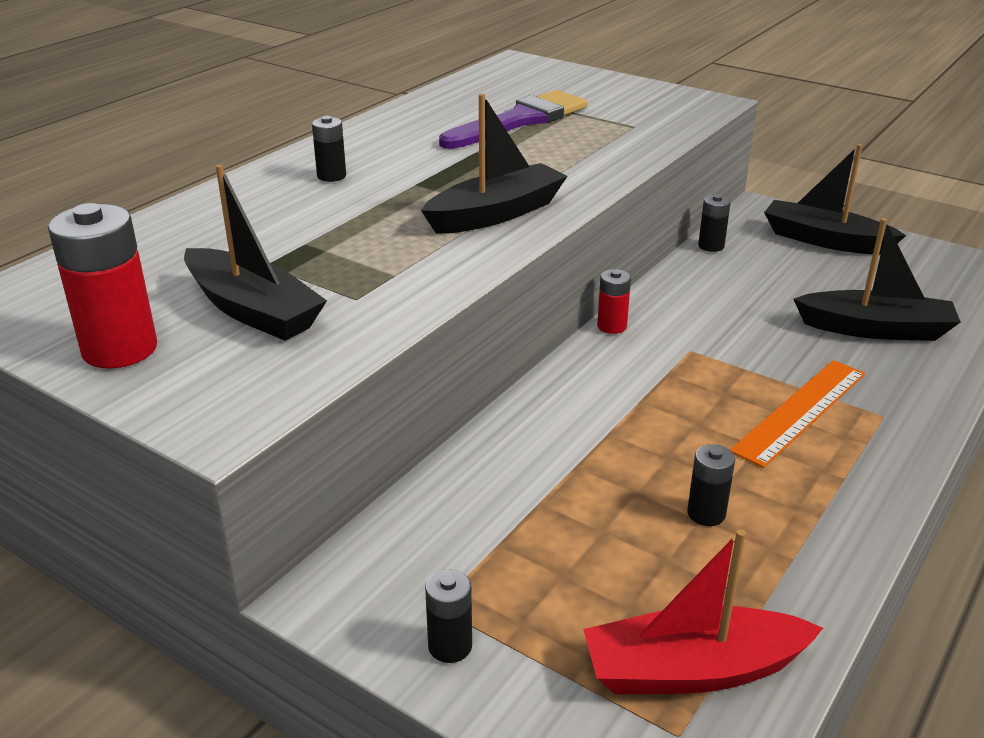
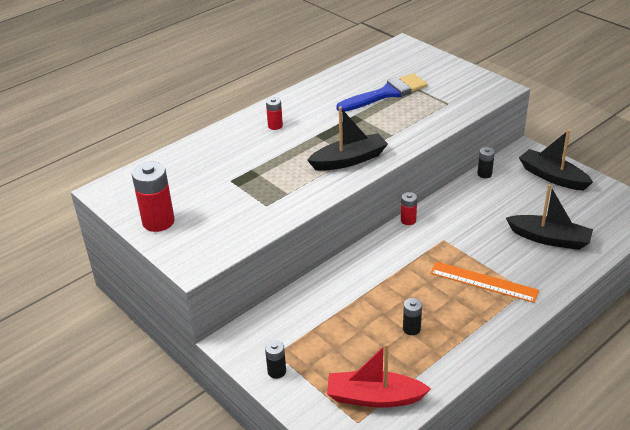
camera: 15 degrees right, 5 degrees up
(253, 310) = (219, 207): black boat -> none
(331, 176) = (275, 126): black battery -> red battery
(520, 120) = (386, 93): purple brush -> blue brush
(800, 411) = (483, 282): orange ruler -> orange ruler turned 60 degrees clockwise

